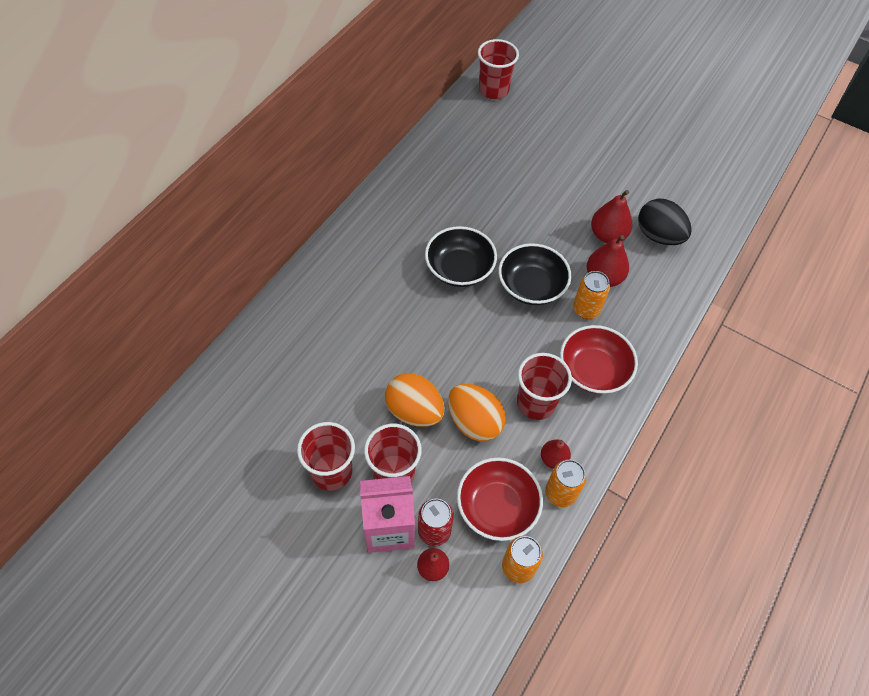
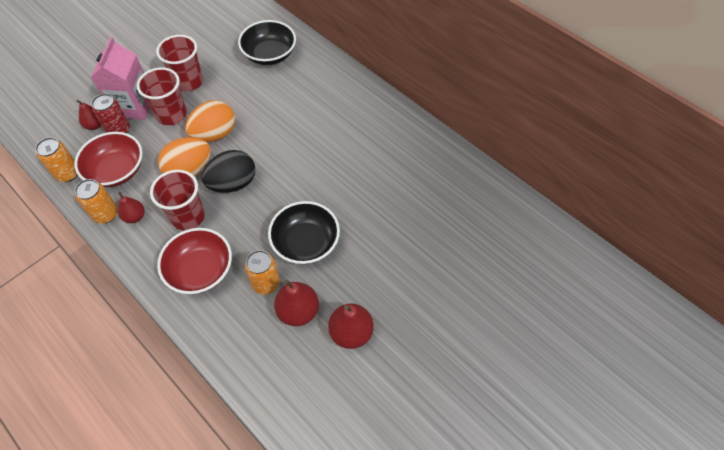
camera: 105 degrees right, 0 degrees up
(459, 269) = (340, 189): black bowl -> black bowl (269, 54)
(493, 90) = (584, 271): red cup -> none
(658, 236) = (338, 389): black egg -> black egg (233, 183)

